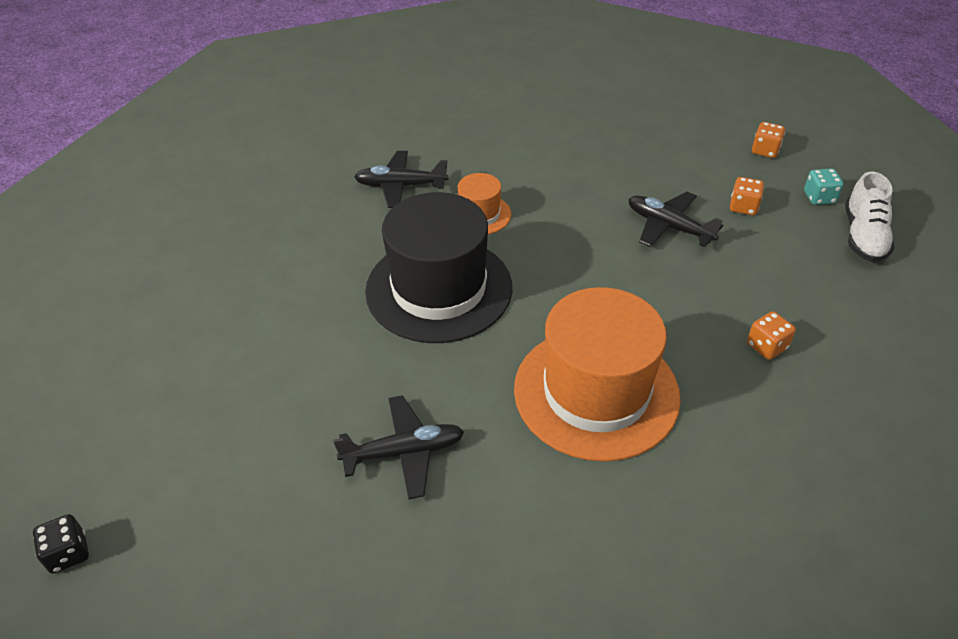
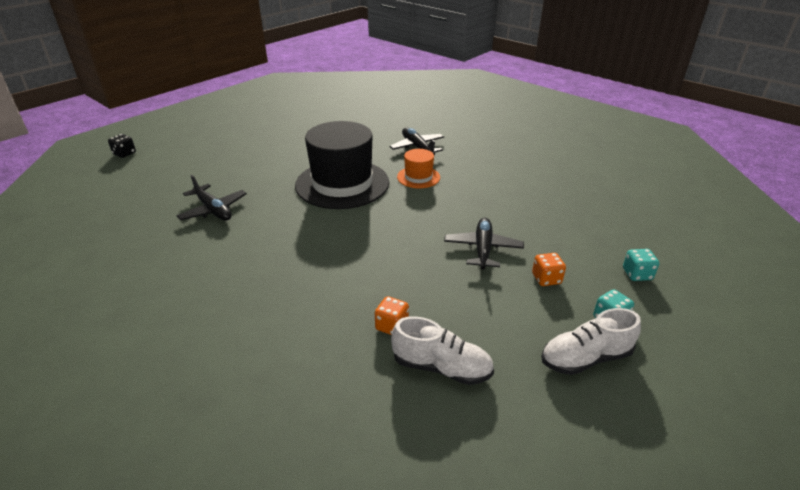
camera: 60 degrees right, 10 degrees down
(596, 392) = (294, 259): orange hat -> none
(765, 151) = (637, 274): orange dice -> turquoise dice
(843, 332) = (441, 367): none -> white shoe

